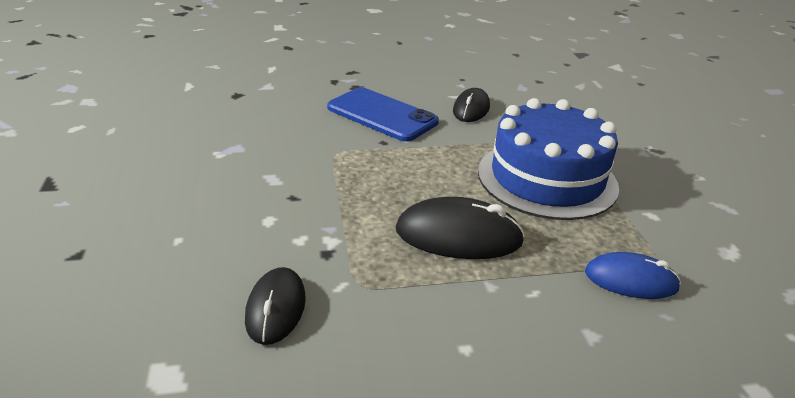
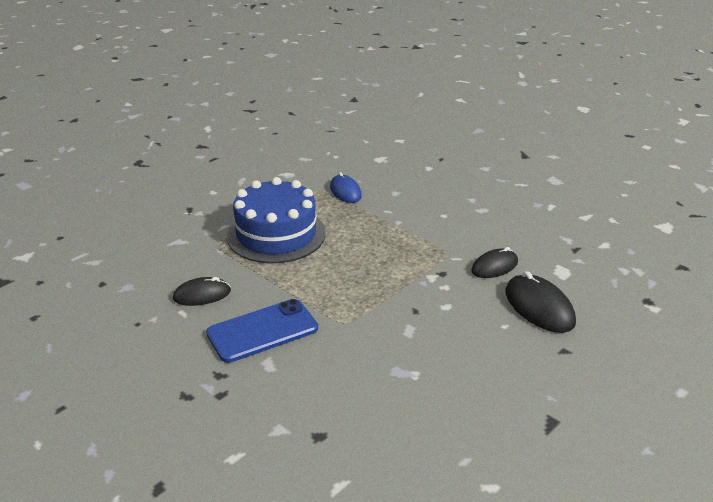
camera: 125 degrees left, 0 degrees up
(382, 115) = (262, 331): blue phone -> blue phone turned 60 degrees clockwise
(458, 236) = (373, 242): black mouse -> black mouse (539, 307)

